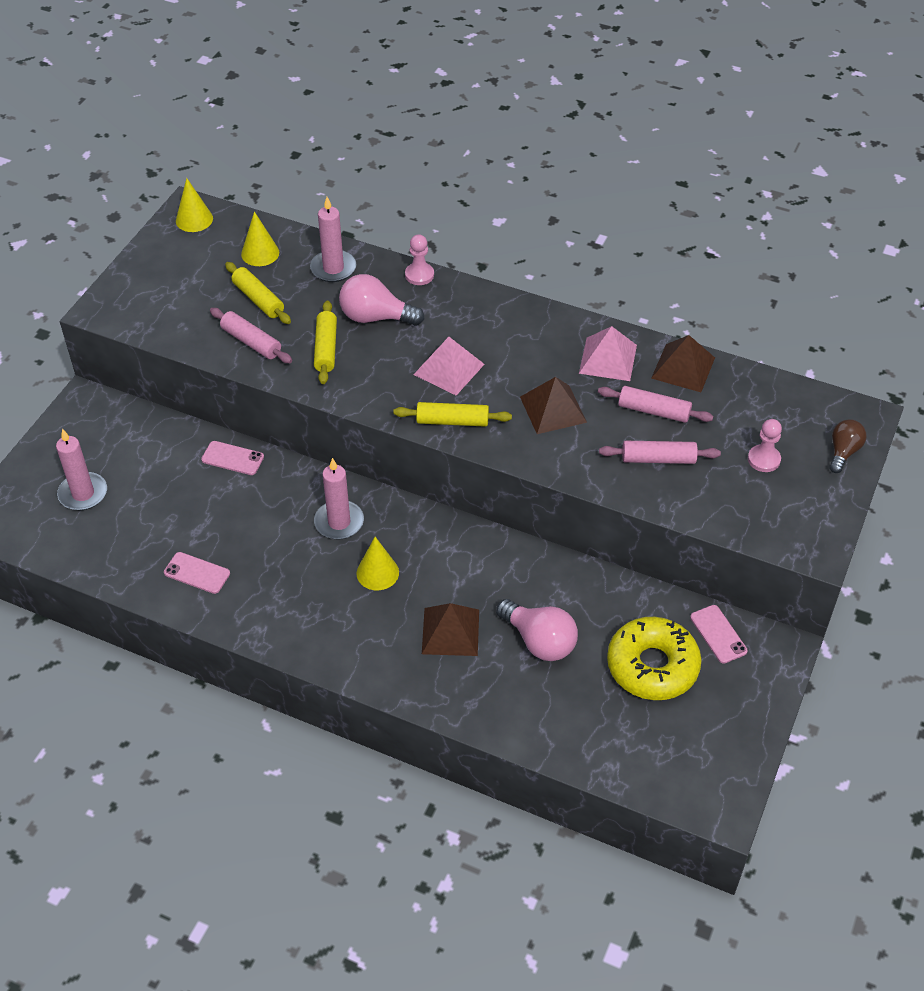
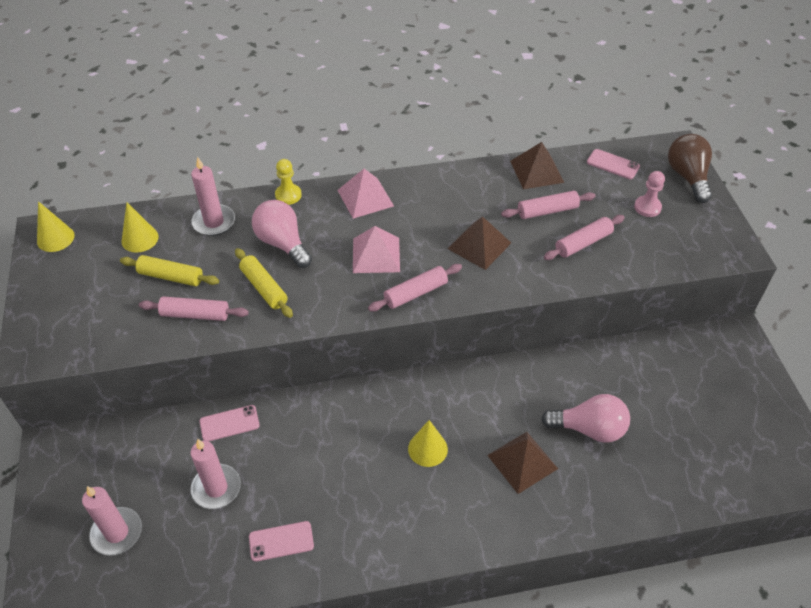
camera: 35 degrees left, 0 degrees up
(339, 522) = (362, 426): pink candle -> pink candle (216, 488)
(375, 317) = (283, 243): pink light bulb -> pink light bulb turned 75 degrees clockwise
(419, 275) = (288, 195): pink pawn -> yellow pawn
(452, 421) = (415, 293): yellow rolling pin -> pink rolling pin
(608, 359) = (482, 190): pink pyramid -> pink pyramid (365, 198)
(652, 666) = (677, 399): yellow donut -> none
(718, 634) = (694, 350): pink phone -> pink phone (613, 164)
(843, 452) = (687, 177): brown light bulb -> brown light bulb, size x1.57

